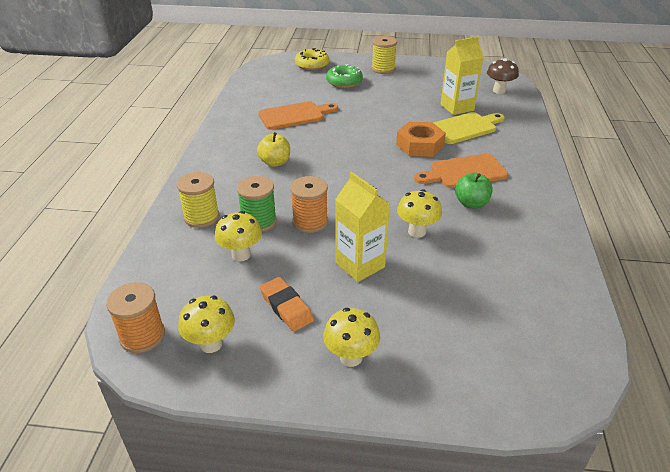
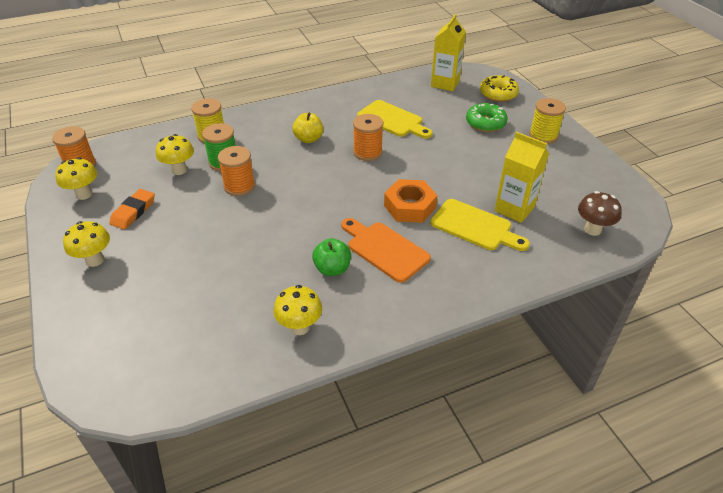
camera: 60 degrees right, 5 degrees up
(294, 115) = (392, 120): orange cutting board -> yellow cutting board
(328, 140) = (367, 152): none -> orange spool
(360, 265) = (199, 230): yellow carton -> yellow carton (445, 83)
(417, 231) = (264, 247): yellow mushroom -> yellow mushroom (300, 327)

